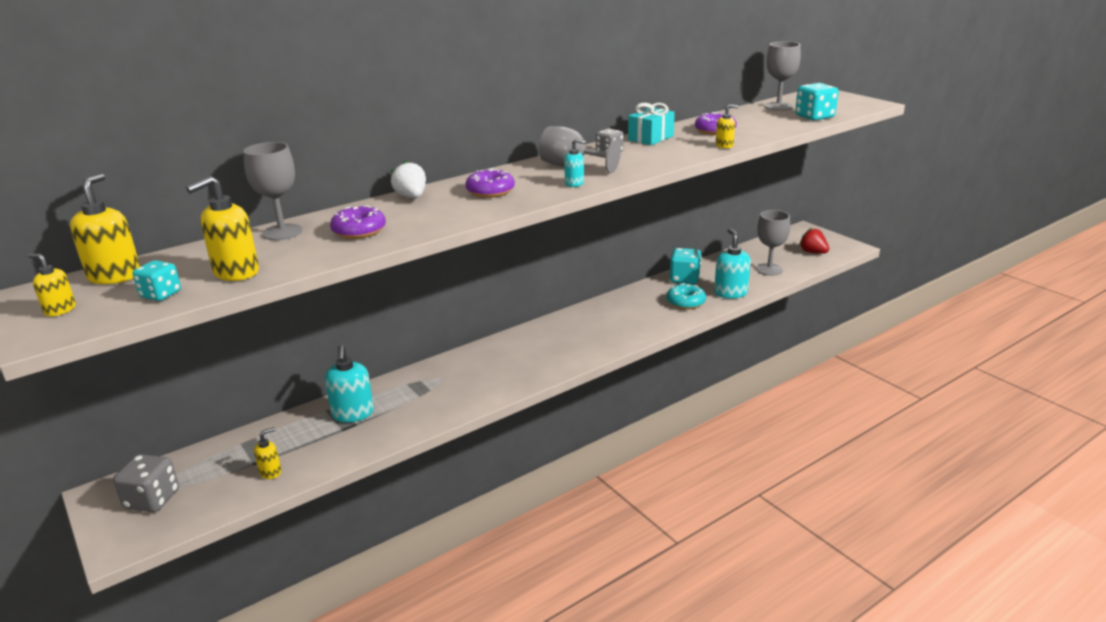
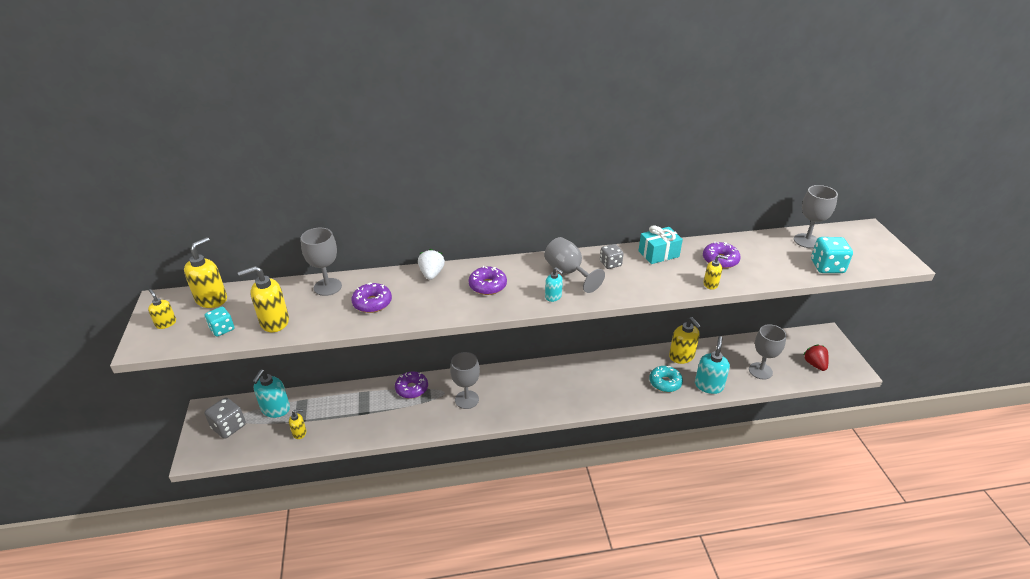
camera: 25 degrees right, 10 degrees up
(353, 414) = (372, 402): turquoise soap dispenser -> turquoise soap dispenser (275, 409)
(396, 387) = (412, 389): none -> purple donut
(476, 376) = (466, 399): none -> grey goblet
(684, 279) = (681, 356): turquoise dice -> yellow soap dispenser

